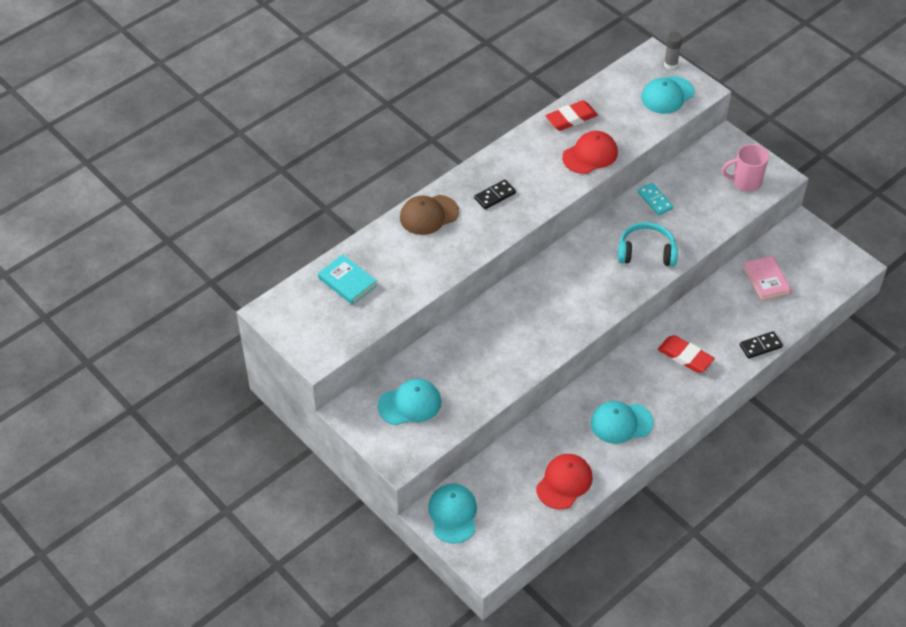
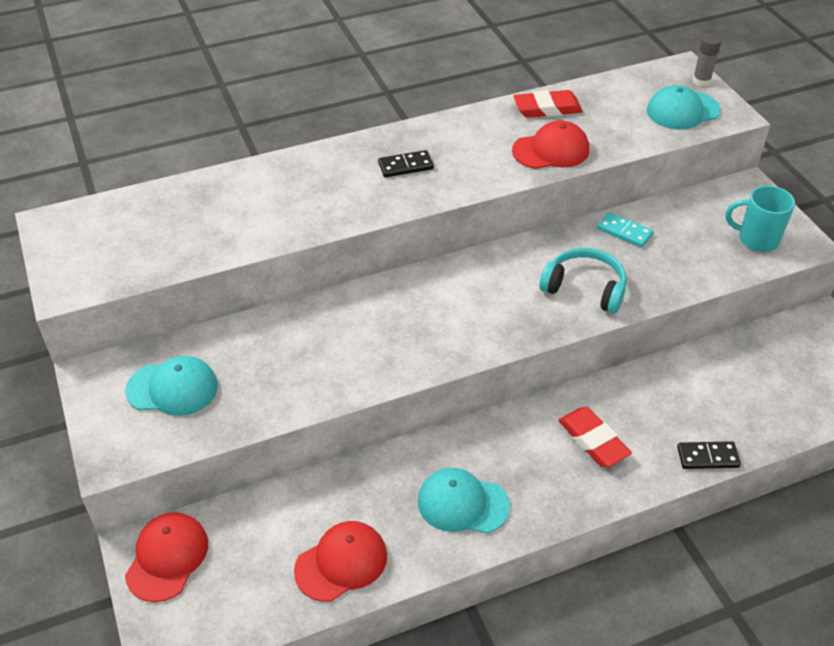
camera: 20 degrees right, 5 degrees down
(347, 282) = (165, 214): turquoise book -> none
(429, 215) = (312, 167): brown cap -> none
(453, 514) = (167, 558): turquoise cap -> red cap
(655, 200) = (624, 232): turquoise domino -> turquoise domino turned 45 degrees counterclockwise
(745, 182) = (756, 239): pink mug -> turquoise mug
(766, 280) = (748, 374): pink book -> none

